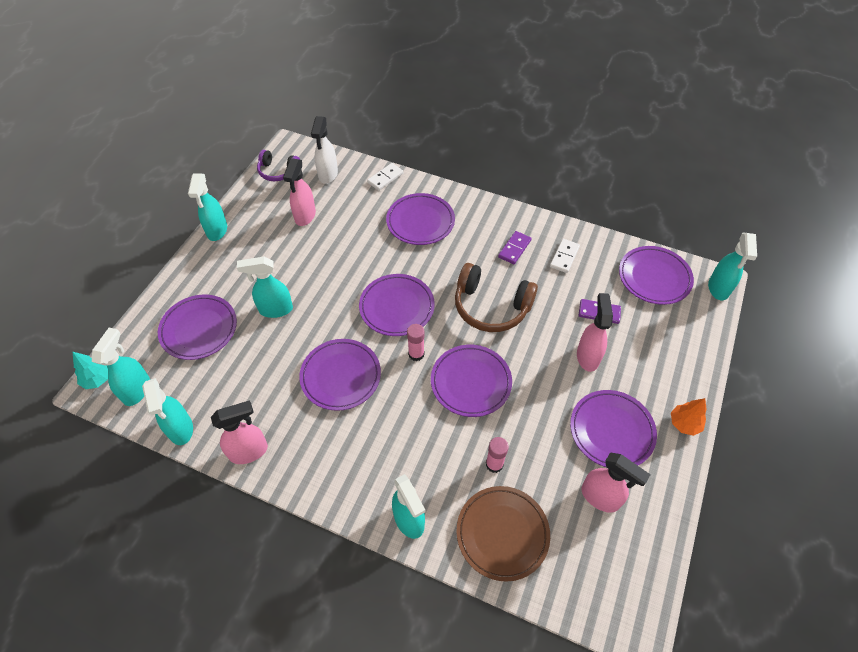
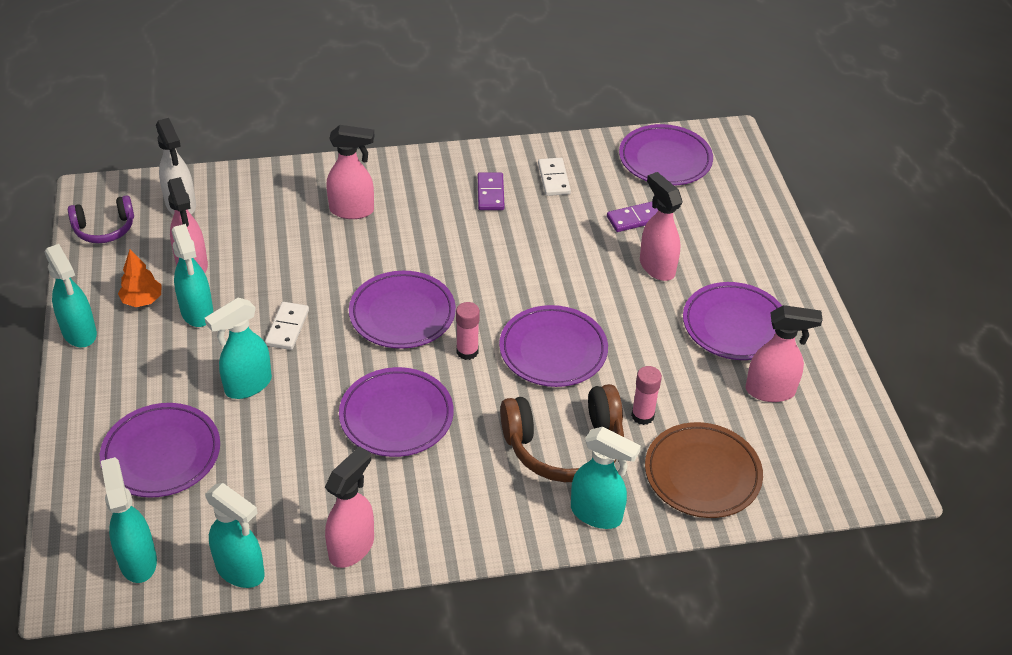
camera: 35 degrees left, 10 degrees down
(97, 379) = (67, 577): turquoise tree -> none
(385, 178) = (264, 179): white domino -> white domino (287, 328)
(420, 222) = (352, 210): purple plate -> pink spray bottle
(491, 306) = (513, 264): brown headphones -> brown headphones (564, 445)
(684, 424) = (798, 285): orange tree -> orange tree (142, 300)
(718, 288) = (736, 143): turquoise spray bottle -> turquoise spray bottle (197, 313)

